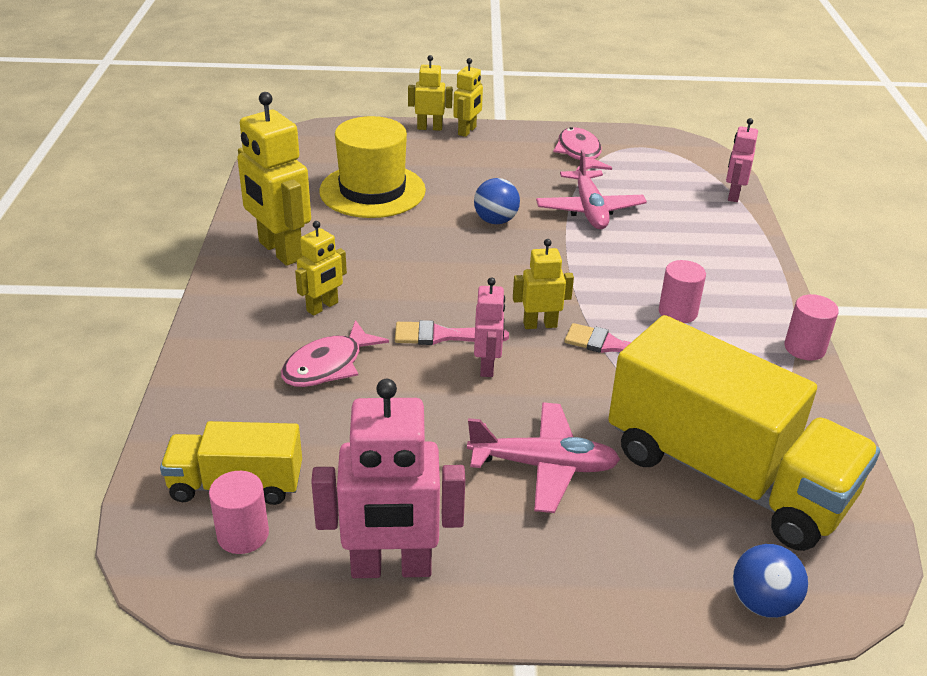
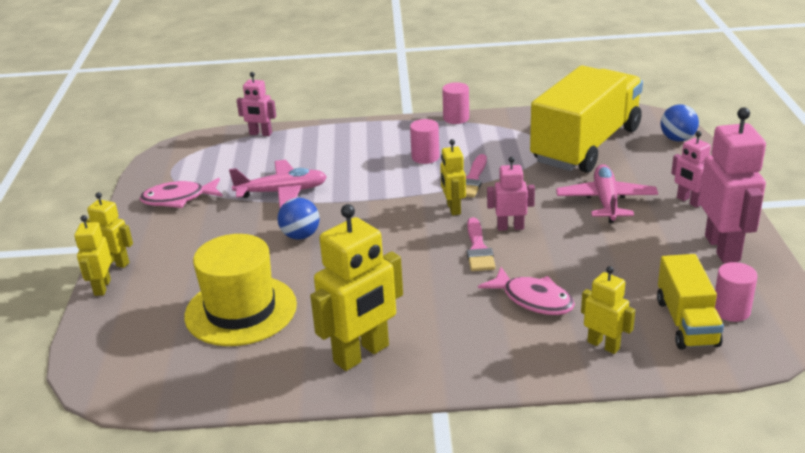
camera: 90 degrees left, 5 degrees down
(322, 307) = (452, 314): yellow robot -> yellow robot (603, 345)
(534, 562) = (689, 201): none -> pink robot

